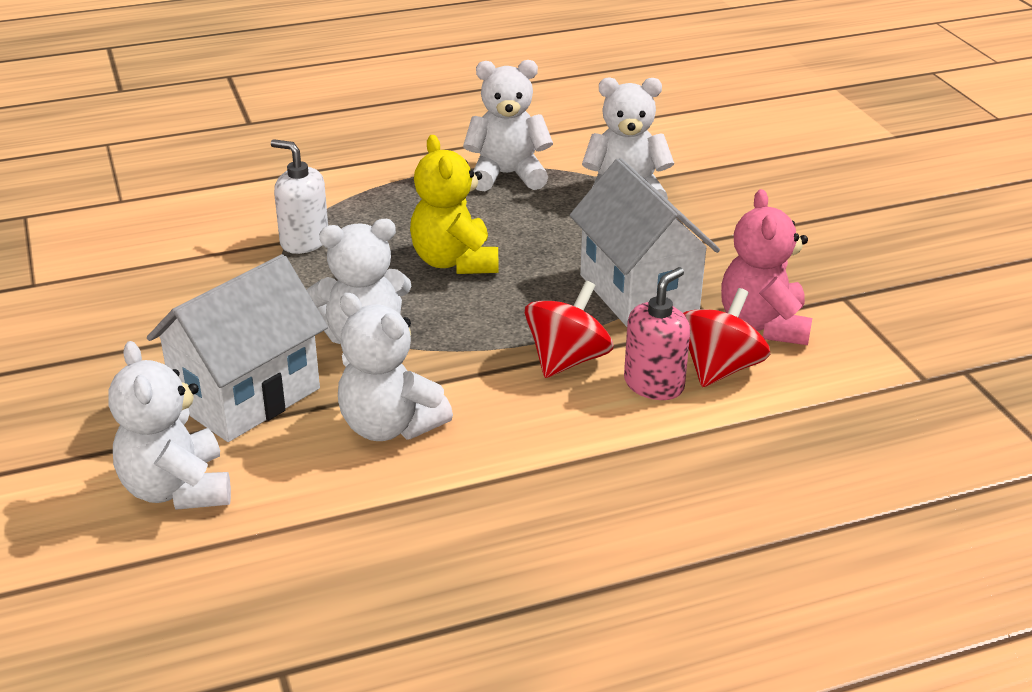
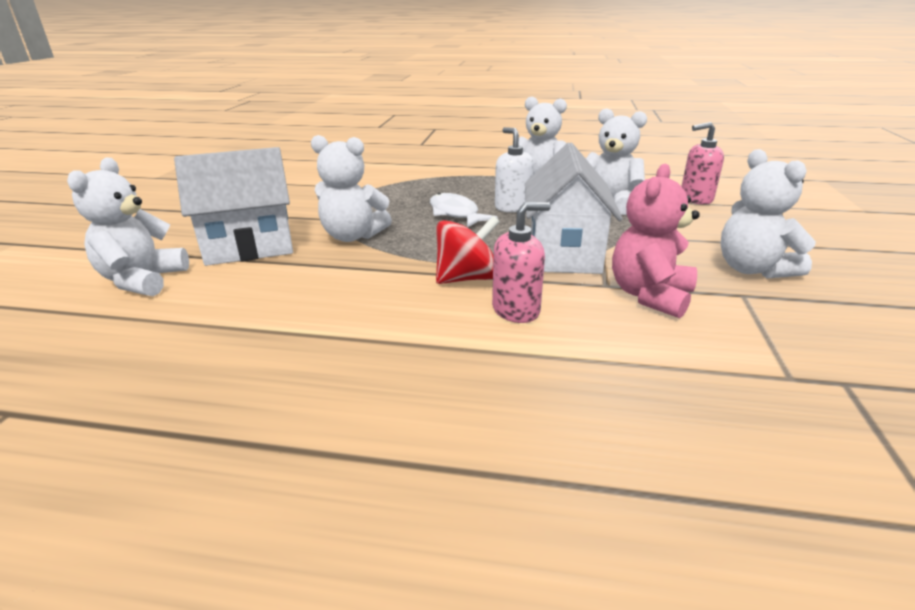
camera: 30 degrees right, 5 degrees down
(304, 241) = (382, 189): white soap dispenser -> white soap dispenser (512, 207)
(389, 426) = (303, 283): white teddy bear -> white teddy bear (752, 269)
(454, 262) = (455, 214): yellow teddy bear -> white fish
(716, 159) = (695, 199): none -> pink soap dispenser
(719, 368) = (583, 314): red spinning top -> none

